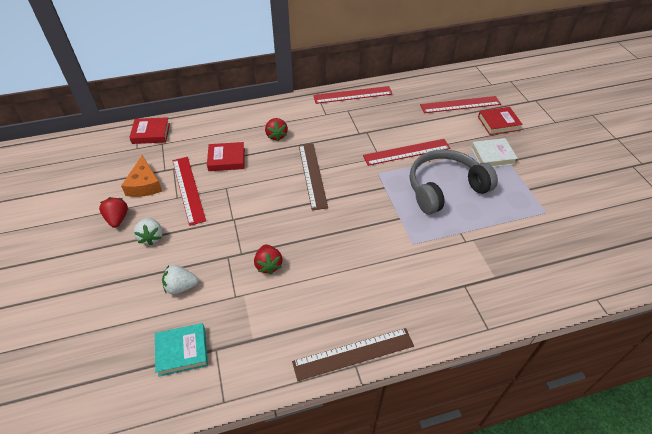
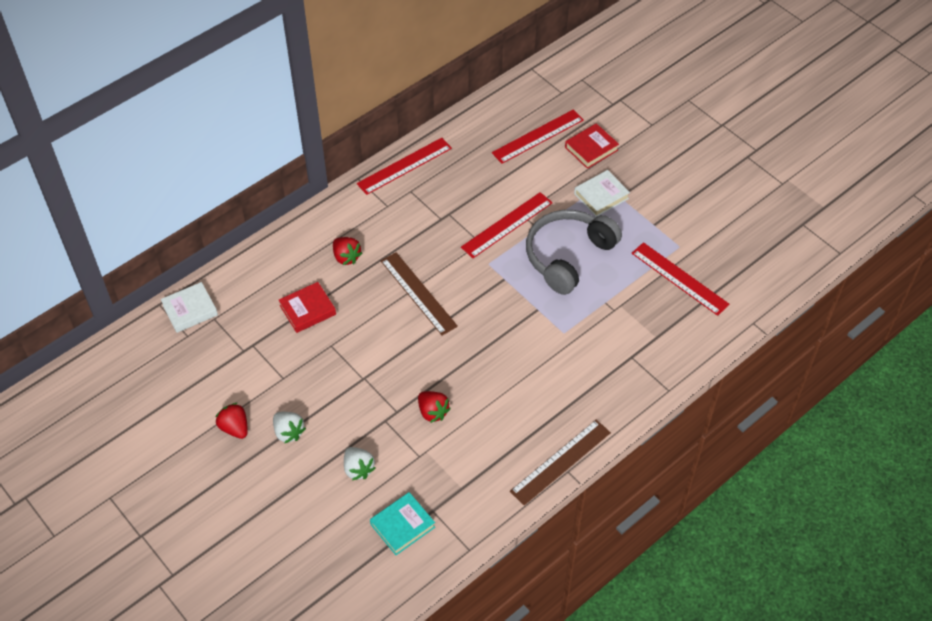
camera: 25 degrees left, 5 degrees up
(144, 184) = (234, 377): orange cheese -> none
(151, 133) = (190, 310): red book -> white book
(181, 286) = (358, 469): white strawberry -> white strawberry turned 90 degrees counterclockwise
(188, 189) = (289, 363): red ruler -> red ruler (679, 278)

